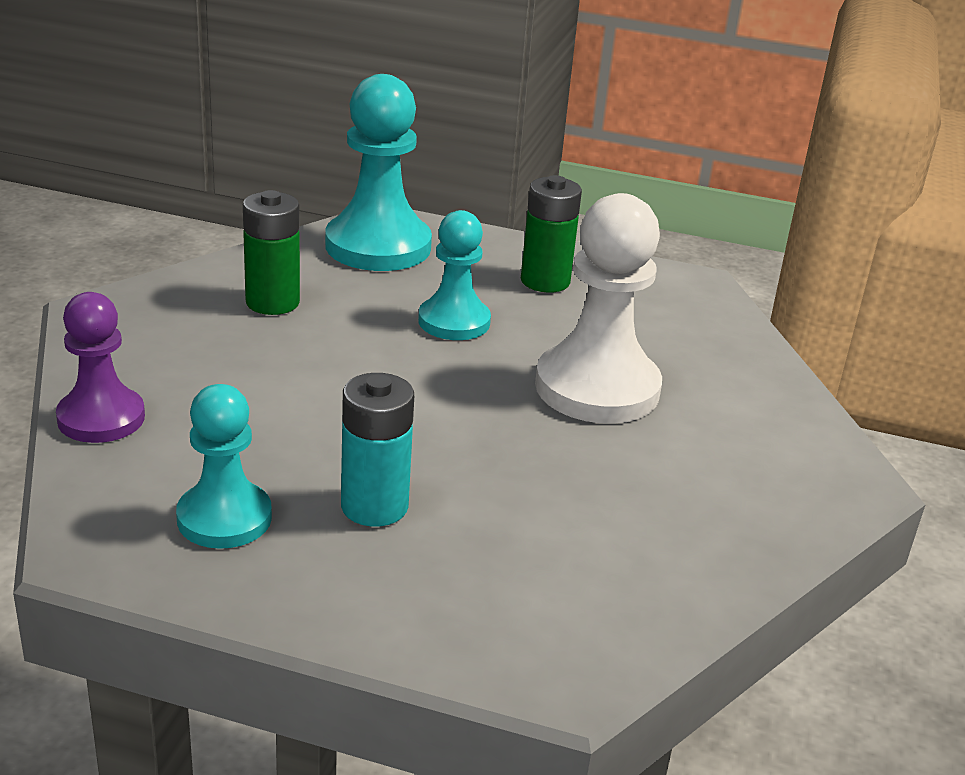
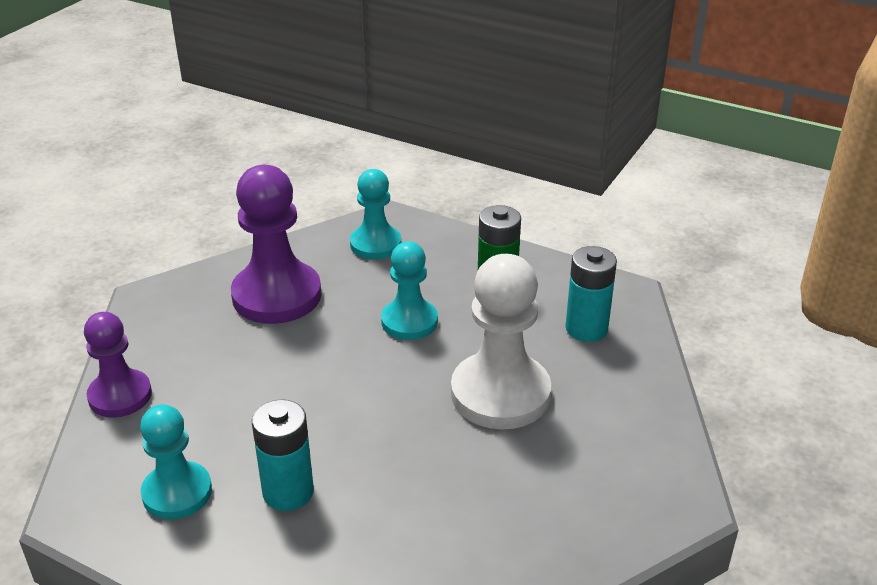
camera: 15 degrees right, 5 degrees up
(272, 302) = (277, 295): green battery -> purple pawn
(378, 246) = (375, 244): turquoise pawn -> turquoise pawn, size x0.62
(669, 319) = (586, 329): none -> turquoise battery

